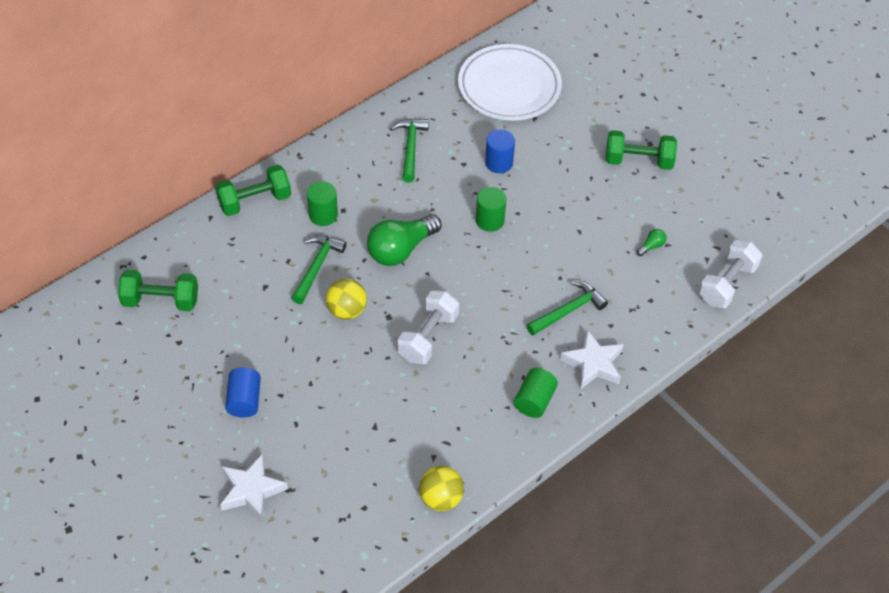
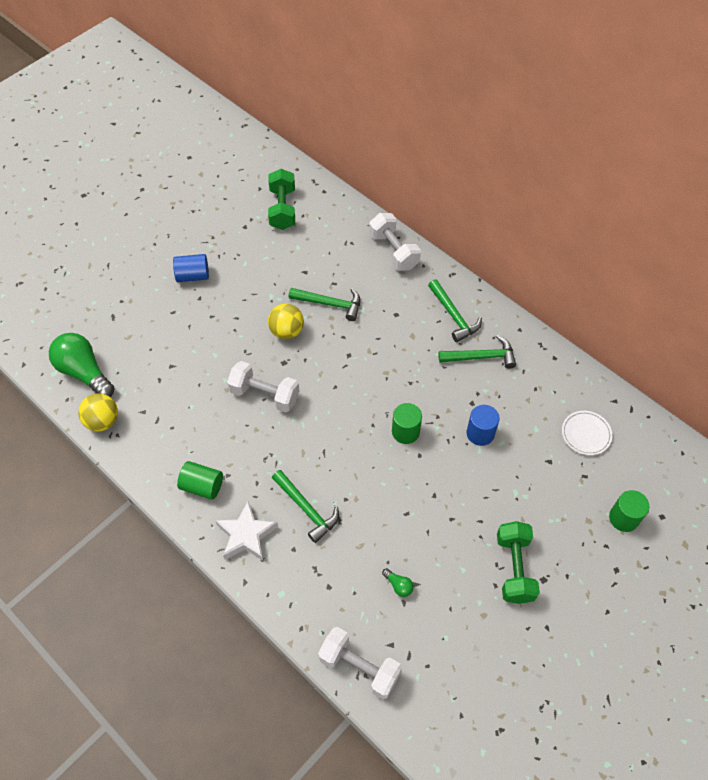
camera: 85 degrees right, 5 degrees up
(251, 490) = (112, 293): white star -> none
(255, 201) = (393, 251): green dumbbell -> white dumbbell
(323, 215) = (387, 300): green cylinder -> green cylinder (623, 518)
(355, 162) = (453, 316): none -> green hammer
(401, 249) = (358, 363): green light bulb -> green light bulb (84, 372)
(509, 87) = (586, 434): white plate -> white plate, size x0.46

